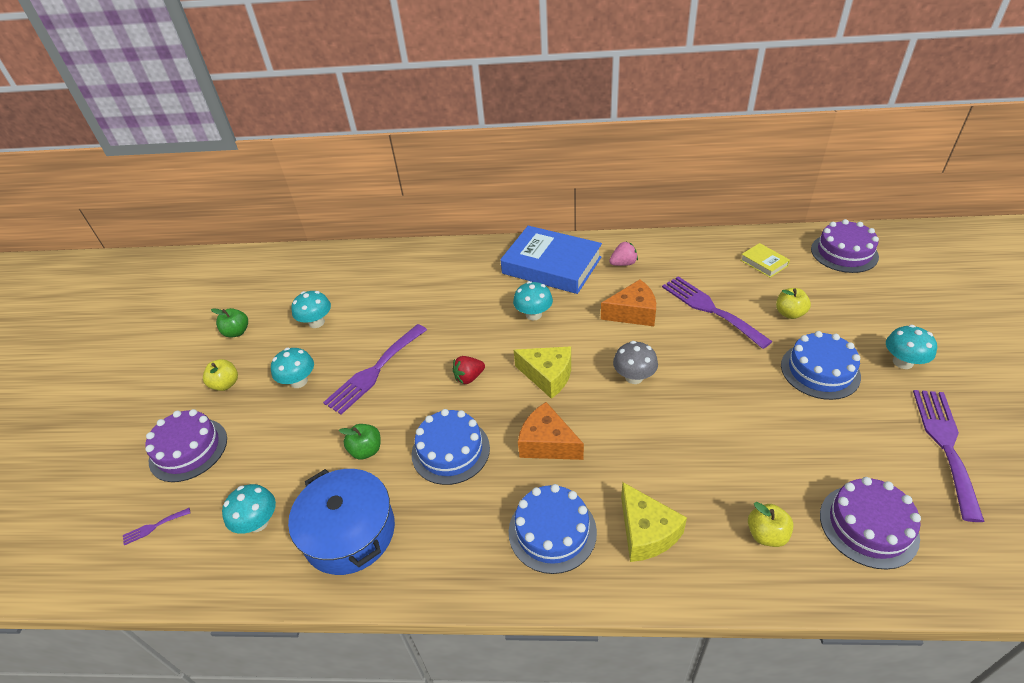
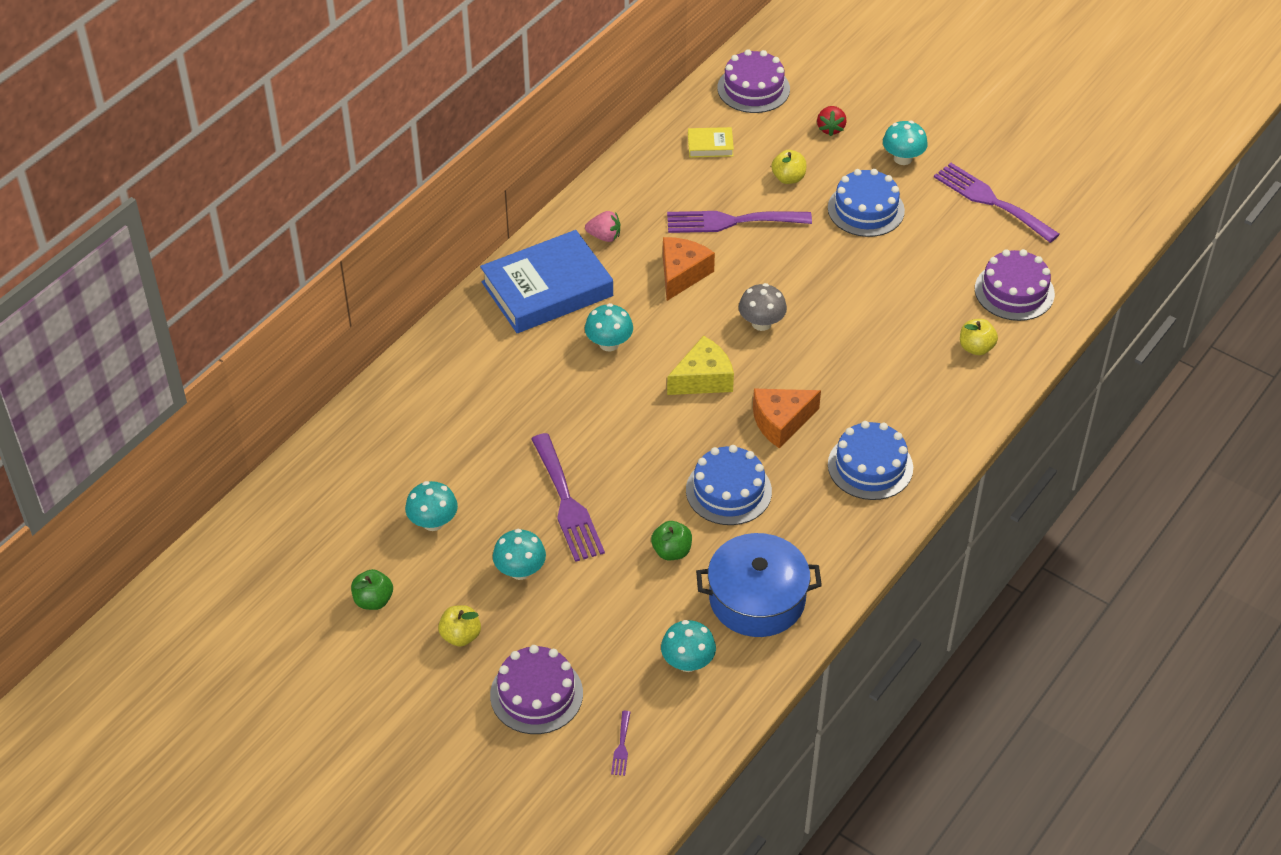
camera: 60 degrees left, 5 degrees up
(469, 377) = (649, 435): red strawberry -> red strawberry (830, 128)
(623, 263) = (604, 236): pink strawberry -> pink strawberry turned 90 degrees clockwise
(646, 532) = (918, 412): yellow cheese -> none

